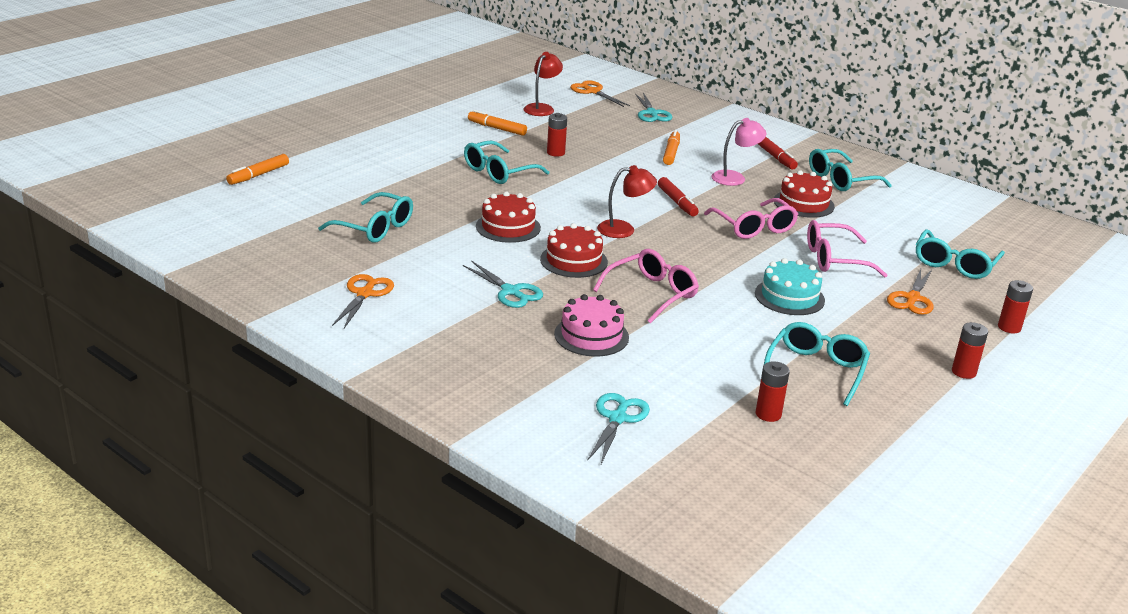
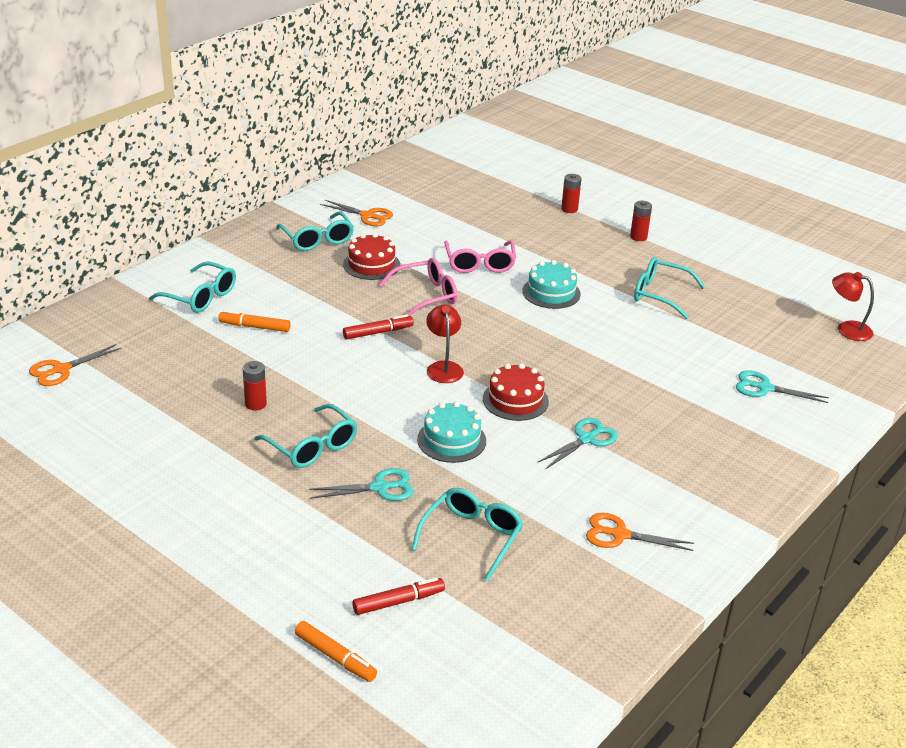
camera: 90 degrees left, 5 degrees up
(497, 128) = (179, 448): orange marker -> none
(508, 227) = (451, 440): red cake -> turquoise cake
(542, 108) = (113, 411): red lamp -> red lamp (847, 329)
(591, 335) = (648, 395): pink cake -> none
(652, 113) = (139, 331): turquoise scissors -> turquoise scissors (380, 488)
(652, 293) = (566, 359): pink glasses -> none
(735, 178) = (316, 294): pink lamp -> none
(768, 414) = (727, 321): red battery -> none
(776, 157) = (266, 267): red marker -> red marker (398, 601)
(912, 298) = (537, 239): orange scissors -> orange scissors (367, 216)
(954, 264) = (475, 213): turquoise glasses -> turquoise glasses (201, 297)

